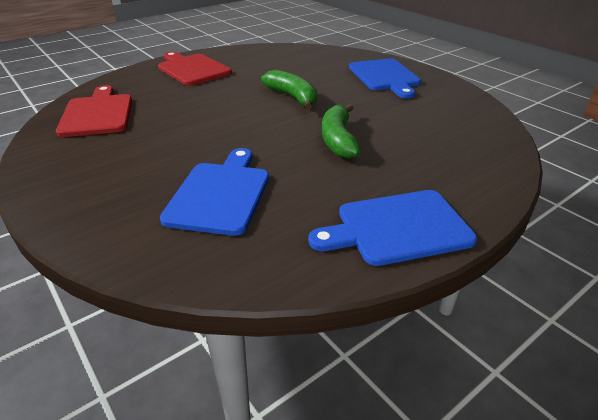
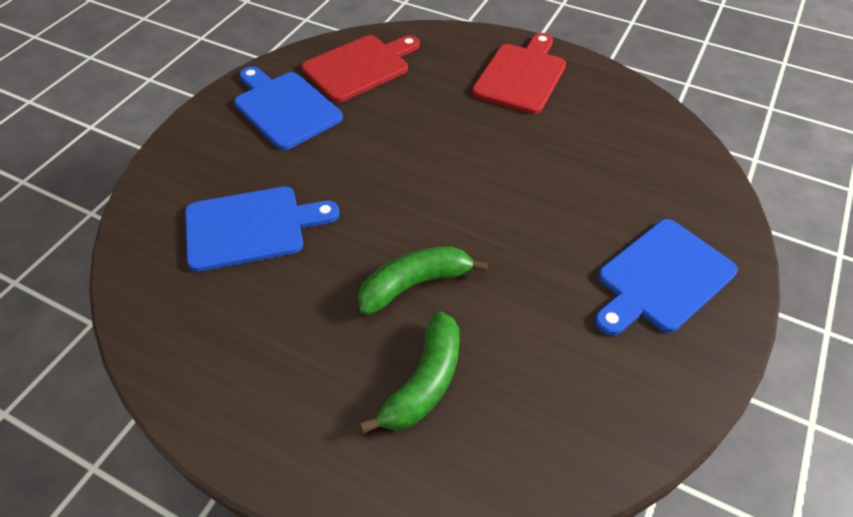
camera: 65 degrees right, 15 degrees up
(293, 97) = (507, 199): green banana -> green banana (424, 382)
(397, 228) = (243, 398): blue cutting board -> blue cutting board (284, 108)

